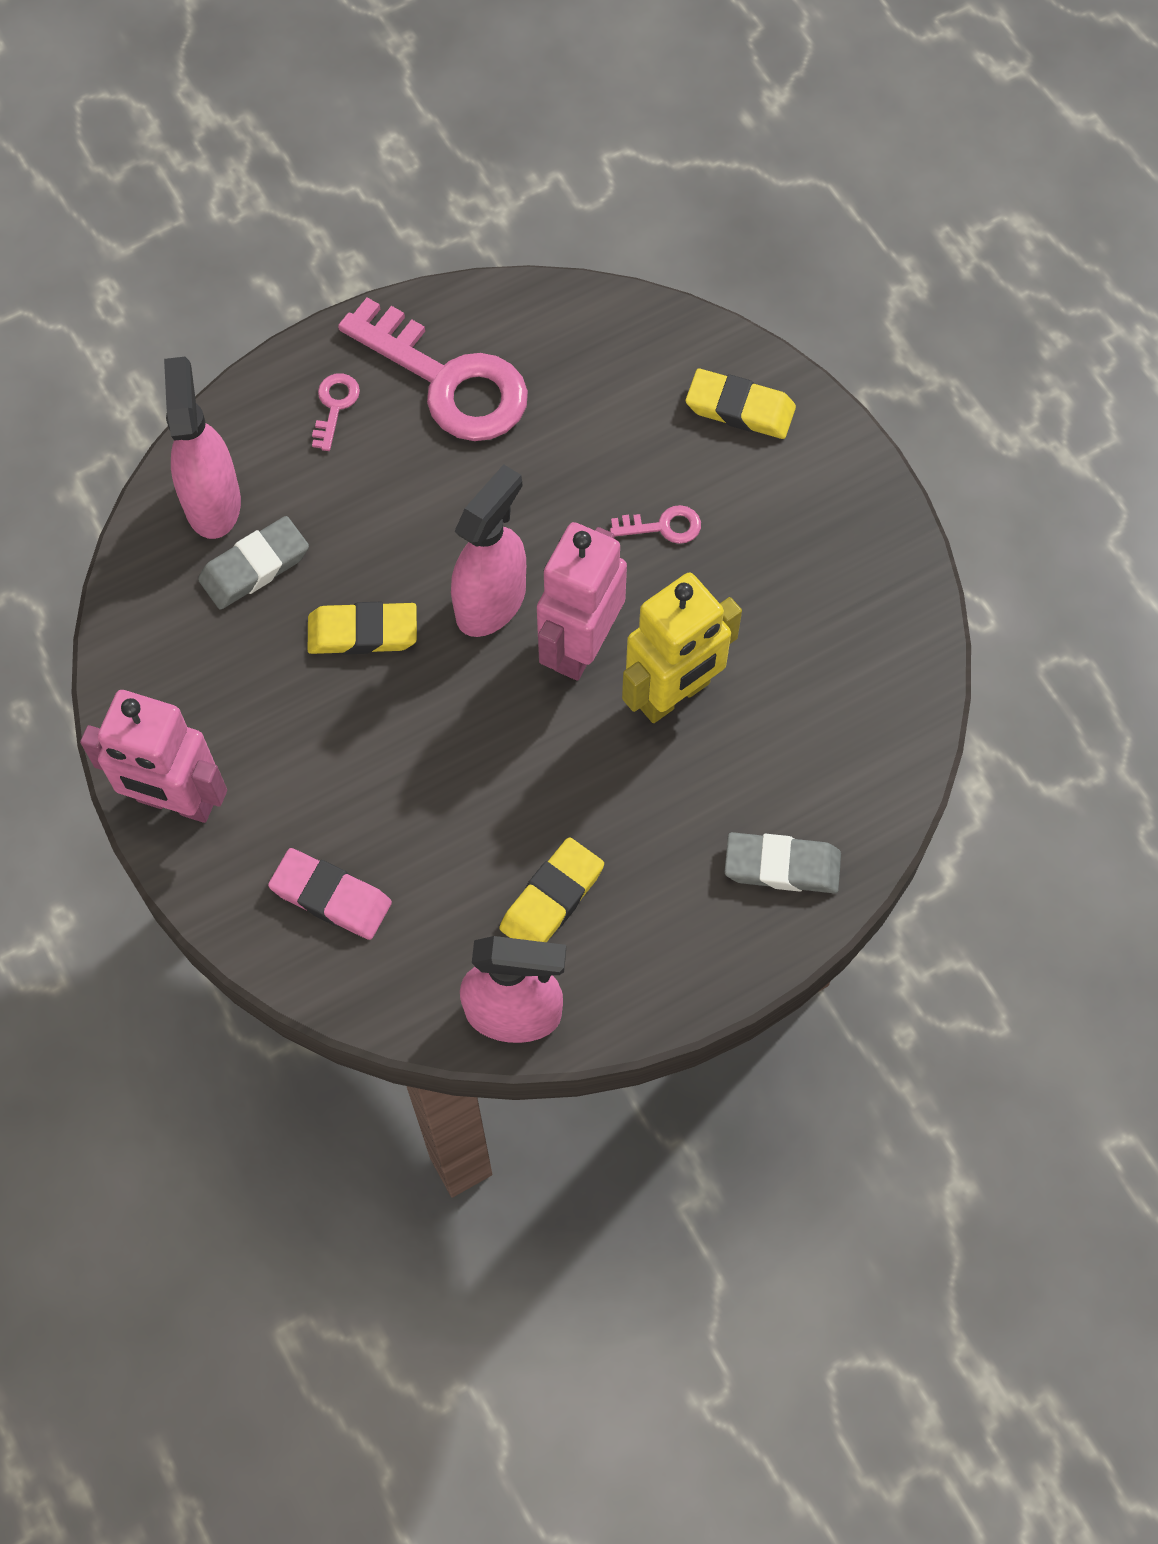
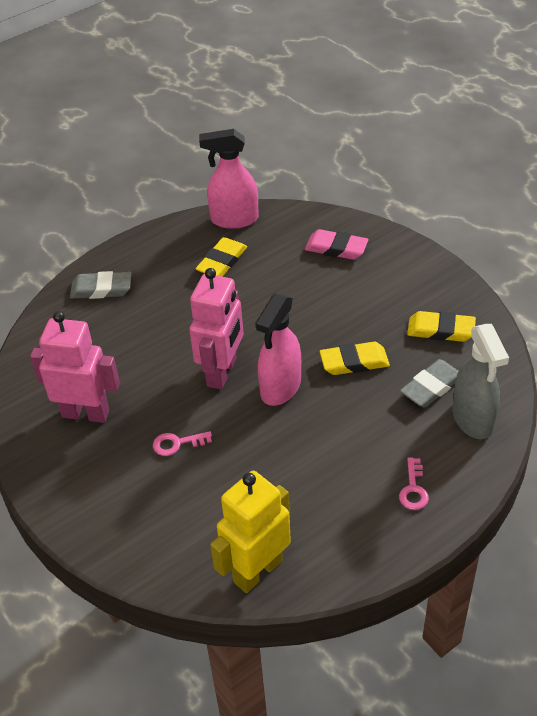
camera: 175 degrees right, 20 degrees down
(175, 801) = (432, 274): pink robot -> pink robot (86, 413)
(212, 502) = (473, 419): pink spray bottle -> grey spray bottle
(448, 381) = (339, 517): pink key -> none
(674, 695) = (164, 355): yellow robot -> yellow robot (257, 571)
(740, 408) = (128, 526): yellow eraser -> yellow eraser (440, 330)

